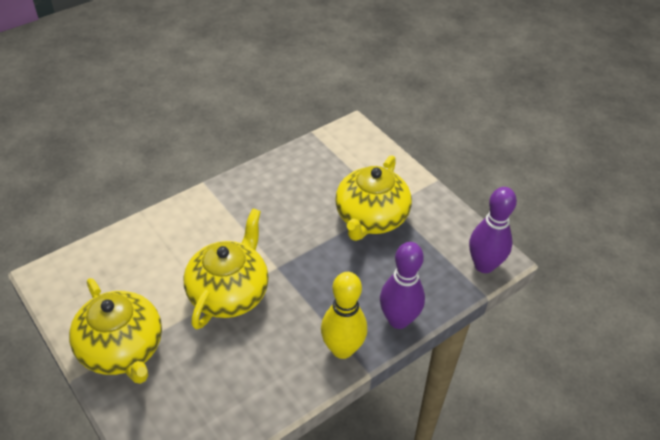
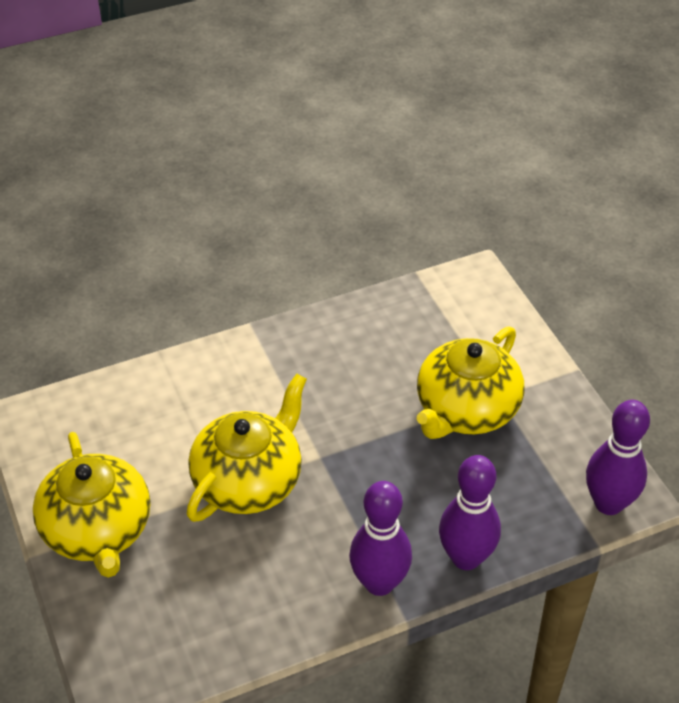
camera: 15 degrees right, 0 degrees up
(342, 349) = (379, 583): yellow bowling pin -> purple bowling pin

